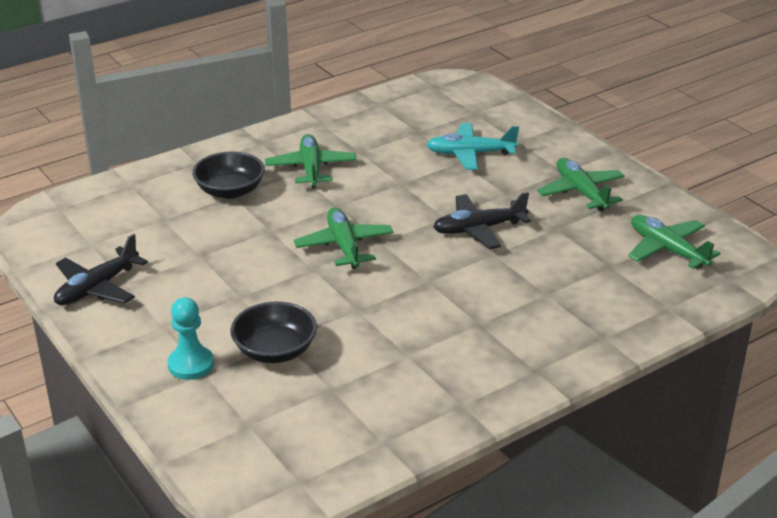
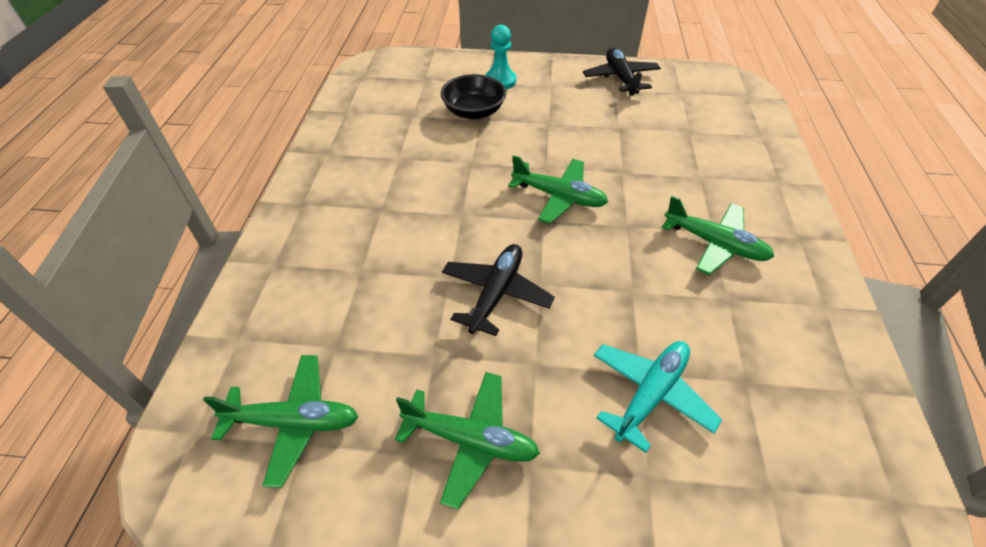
camera: 130 degrees right, 15 degrees up
(230, 191) = (708, 178): black bowl -> none

